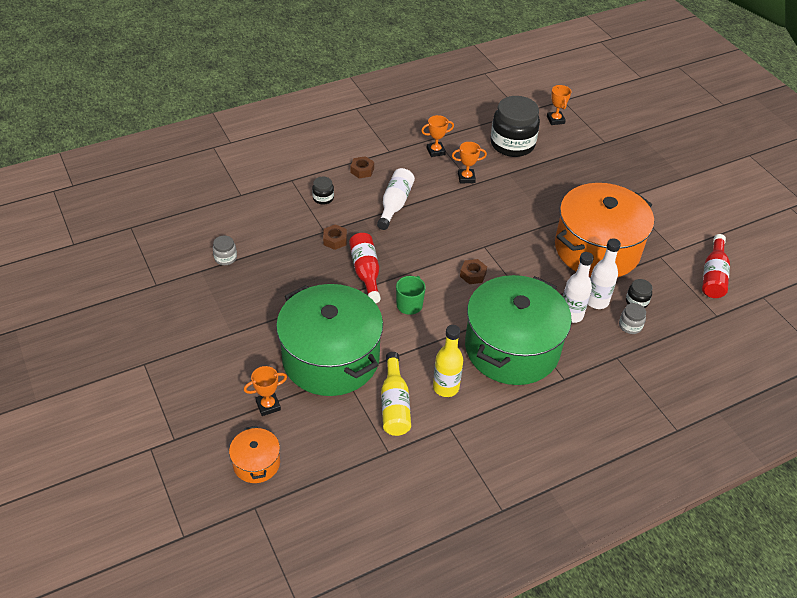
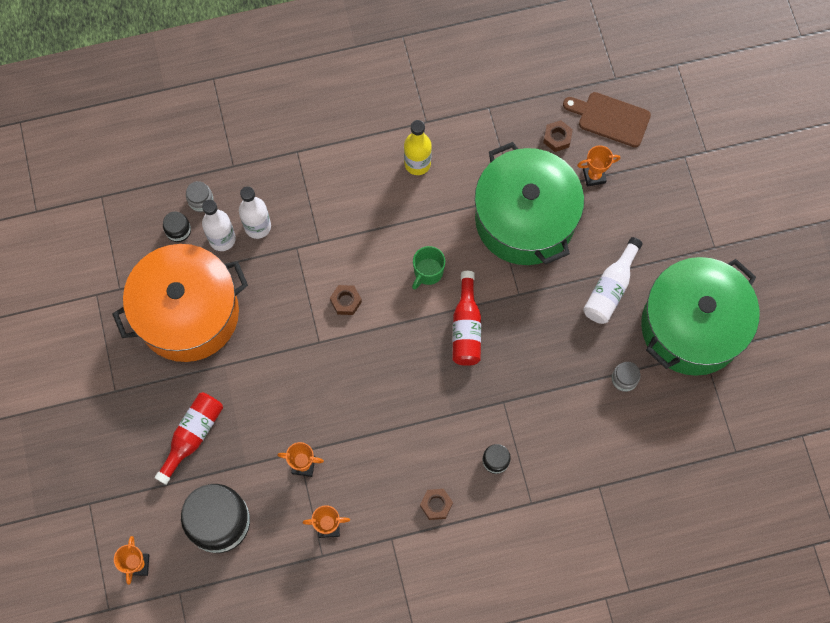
camera: 165 degrees left, 25 degrees up
(256, 463) = (610, 118): orange pot -> brown cutting board
(335, 240) = (493, 384): brown nut -> brown nut (557, 138)
(394, 404) = (472, 154): yellow bottle -> none
(395, 204) = (408, 432): white bottle -> white bottle (610, 288)
(512, 348) = (336, 196): green pot -> green pot (691, 326)
(713, 276) = (74, 250): red bottle -> red bottle (192, 436)

